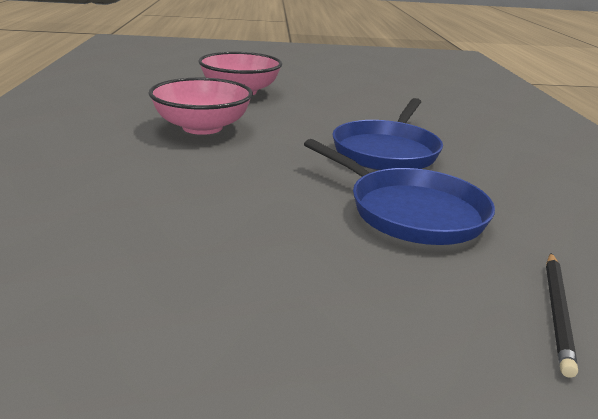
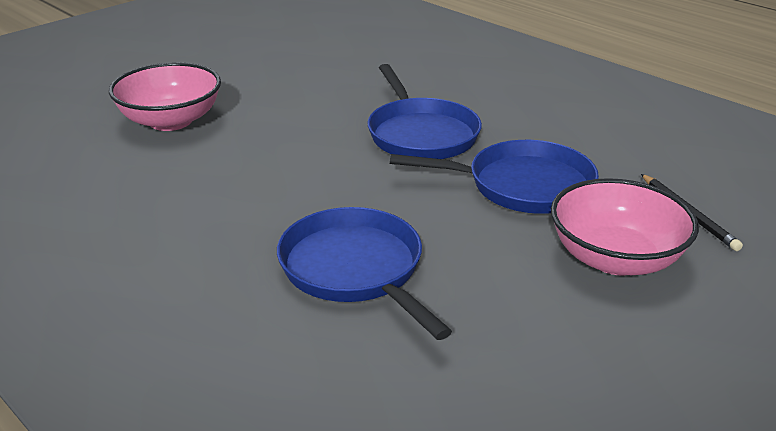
camera: 40 degrees left, 5 degrees up
(176, 198) = (355, 270): none -> blue pan
(202, 127) = (227, 186): pink bowl -> pink bowl (615, 258)

